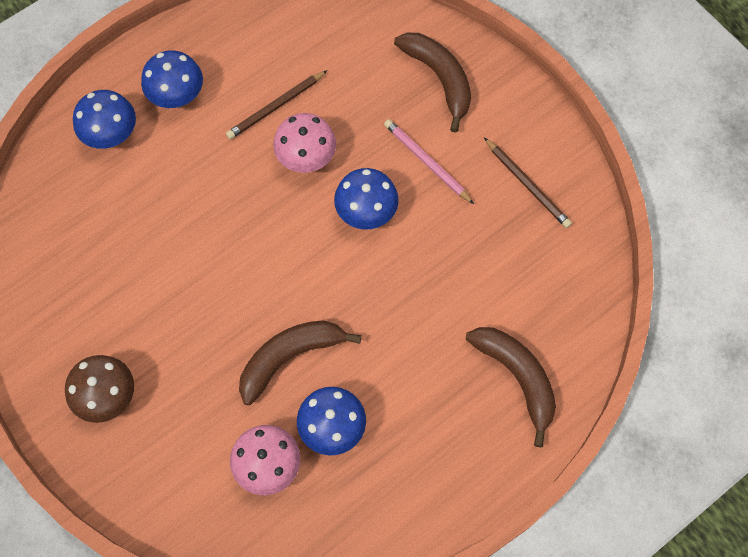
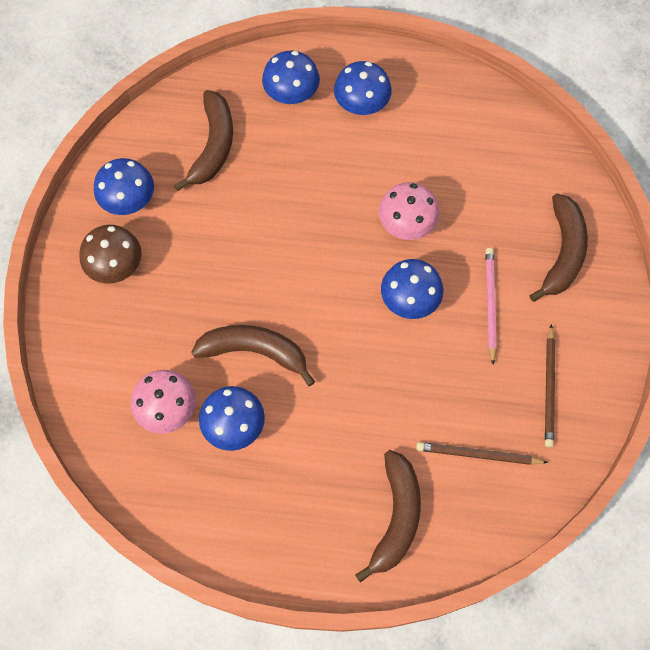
camera: 45 degrees right, 0 degrees up
(62, 335) = (129, 201): none -> blue mushroom
(88, 229) = (213, 145): none -> brown banana
(276, 107) = (421, 171): brown pencil -> brown pencil (478, 455)

